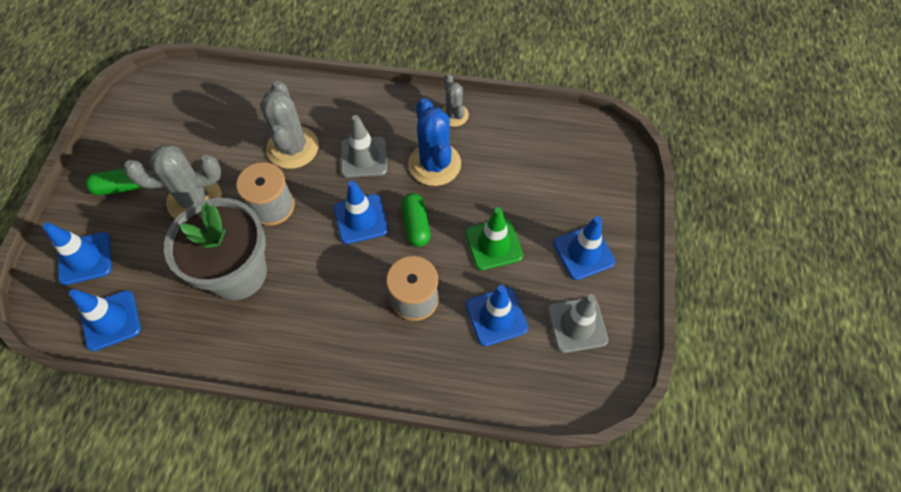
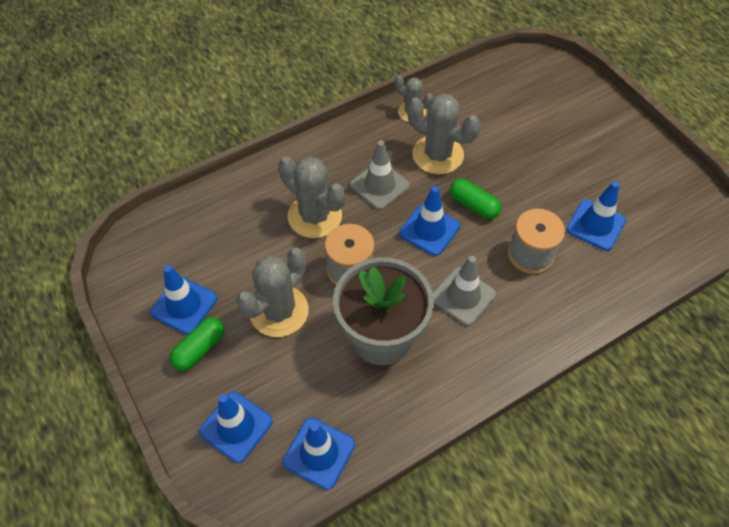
camera: 40 degrees left, 5 degrees down
(434, 164) = (438, 155): blue cactus -> grey cactus
(493, 244) = (540, 180): green traffic cone -> none
(577, 325) = (649, 192): grey traffic cone -> grey traffic cone (463, 296)
(583, 252) = (601, 144): blue traffic cone -> blue traffic cone (184, 305)

